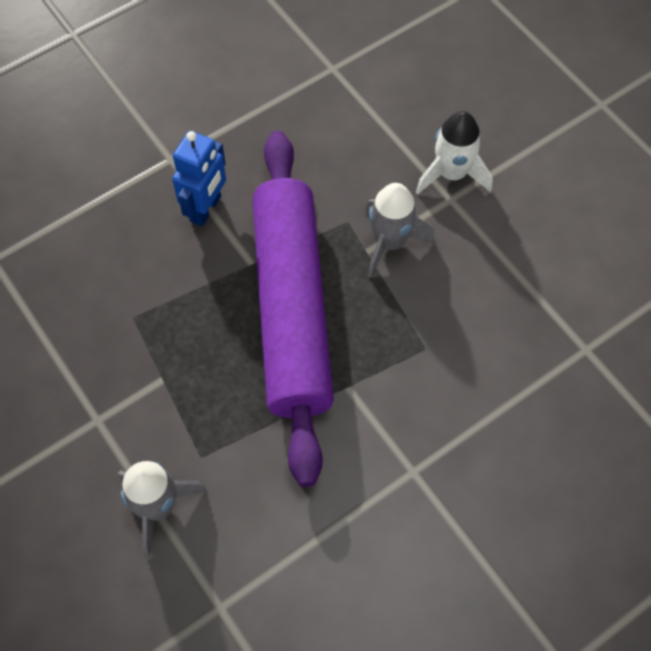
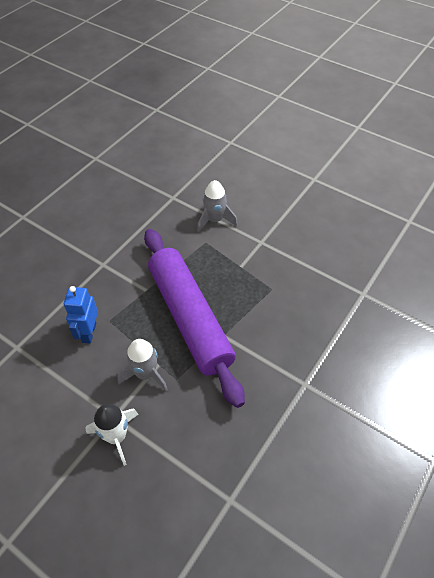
camera: 160 degrees right, 10 degrees down
(206, 209) = (265, 358): blue robot -> blue robot (89, 332)

